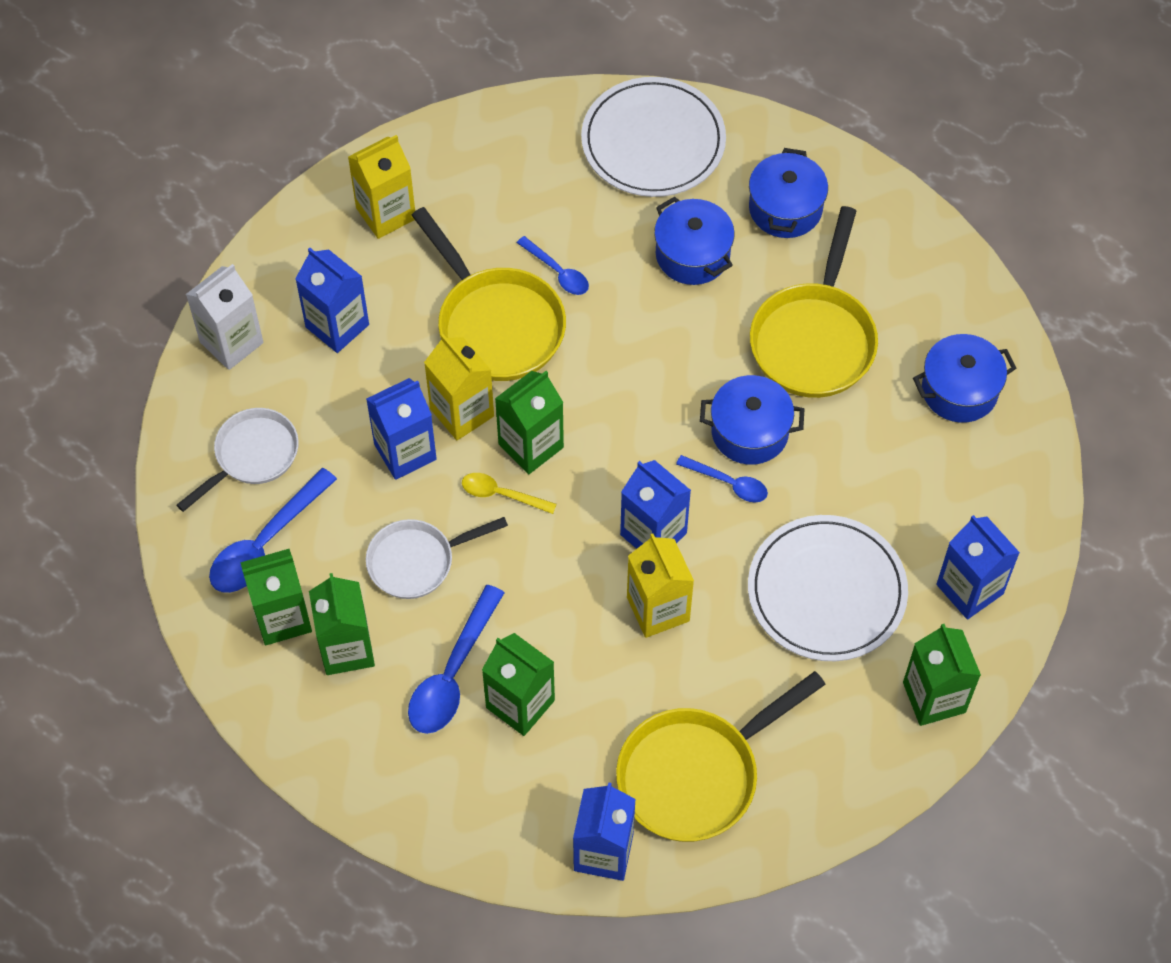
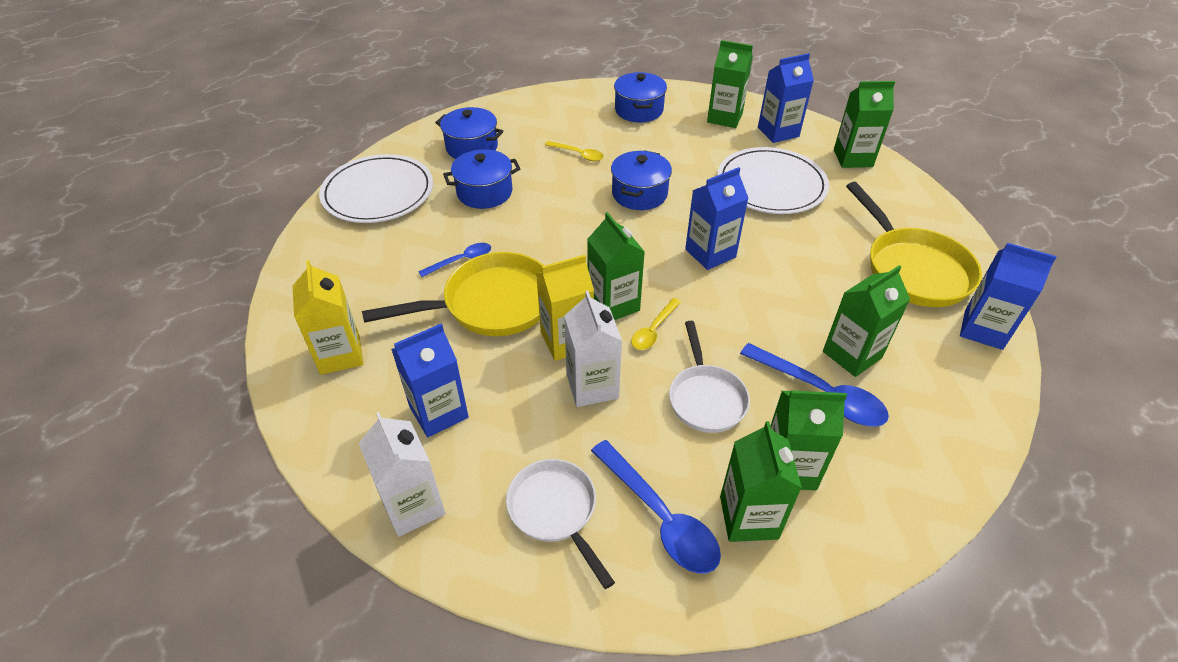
camera: 75 degrees left, 15 degrees down
(405, 452) = (592, 386): blue carton -> white carton
(658, 609) = (774, 262): yellow carton -> none
(729, 483) = (678, 210): blue spoon -> none
(814, 339) = (578, 154): yellow pan -> yellow spoon
(982, 510) = (724, 118): none -> green carton

